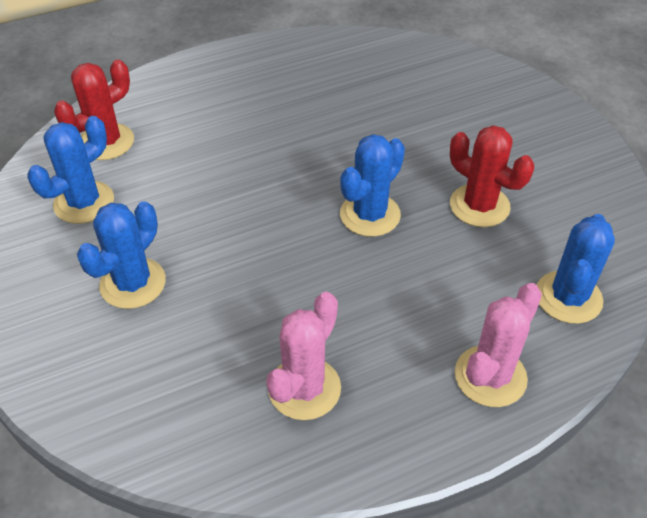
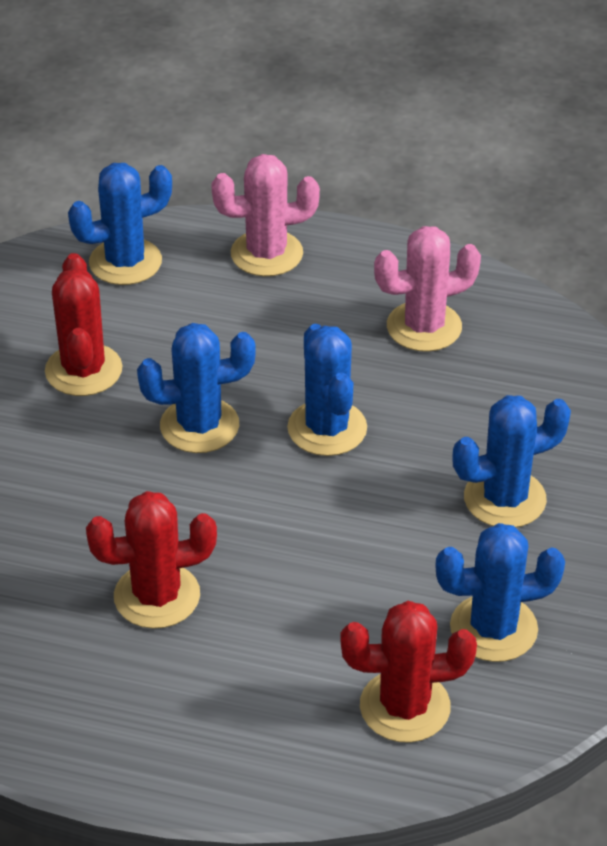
camera: 140 degrees left, 5 degrees down
(283, 121) = (157, 596): none -> red cactus
(292, 261) = (327, 428): none -> blue cactus

